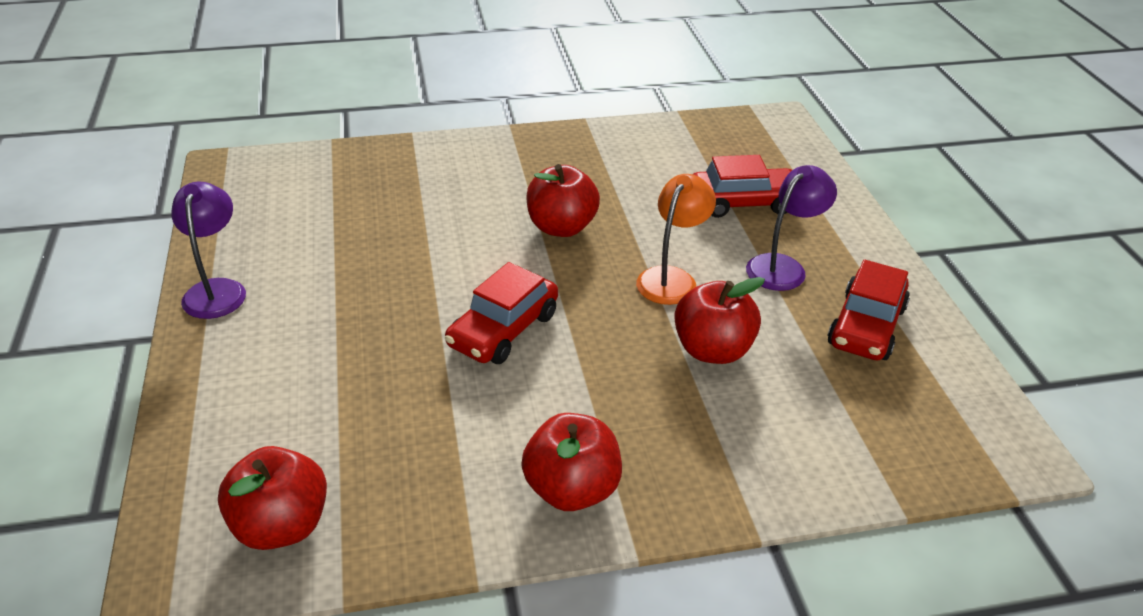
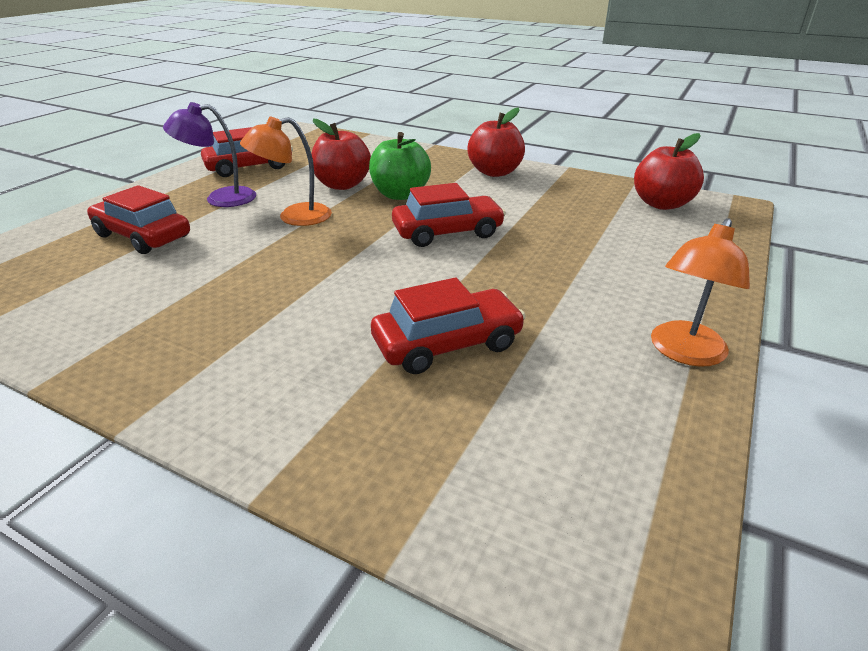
camera: 140 degrees left, 5 degrees down
(217, 290) = (684, 353): purple lamp -> orange lamp
(392, 226) = (447, 343): none -> red car
(561, 227) = (300, 275): red apple -> none
(625, 366) = (400, 194): none -> green apple

